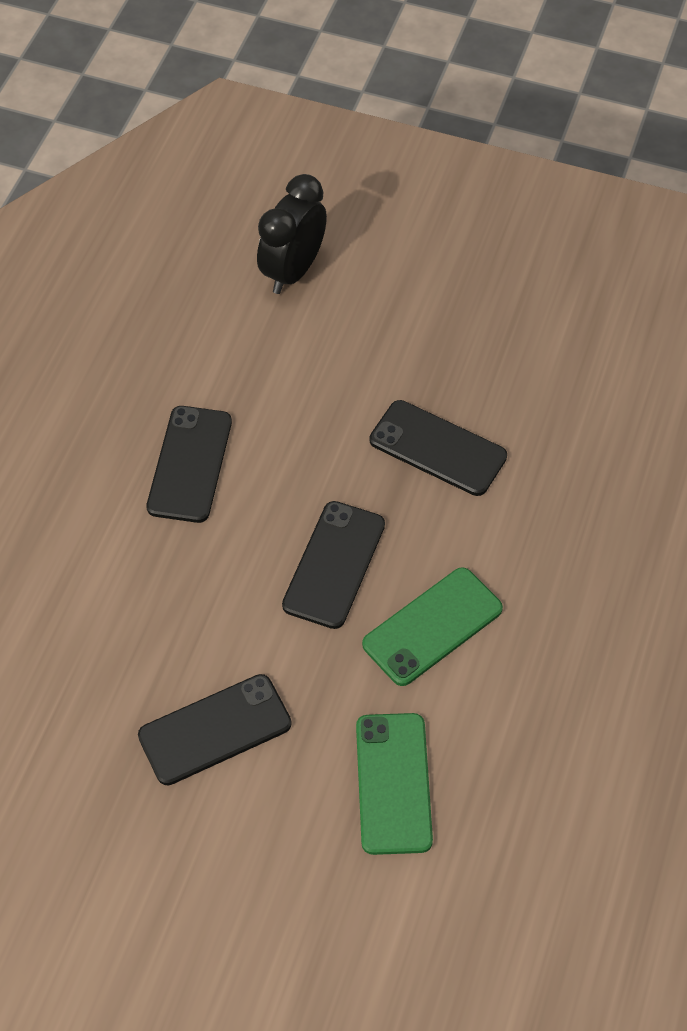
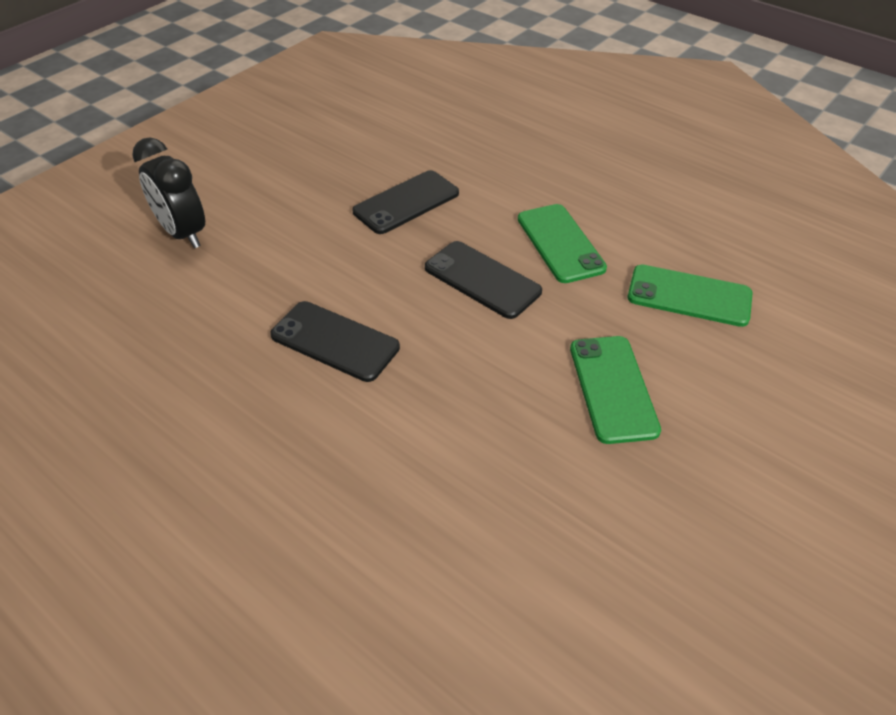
camera: 70 degrees left, 10 degrees down
(215, 730) = (613, 388): black phone -> green phone

